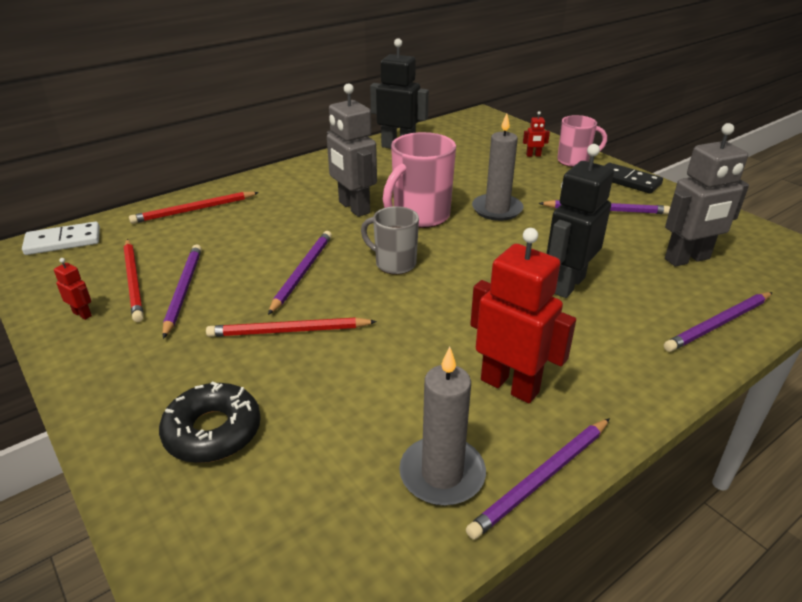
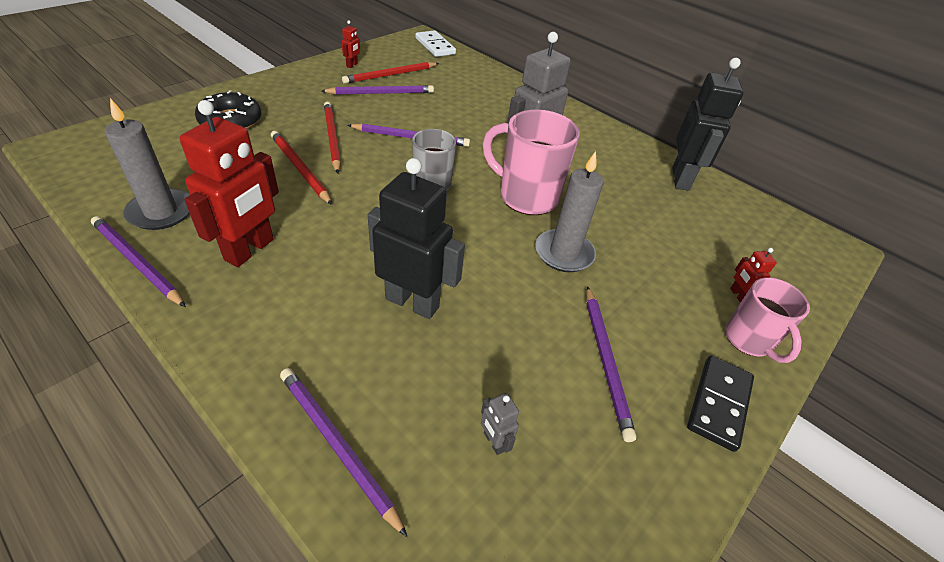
camera: 75 degrees right, 10 degrees up
(194, 210) = (494, 83): red pencil -> red pencil (300, 169)
(687, 259) = (494, 442): grey robot -> grey robot, size x0.42

